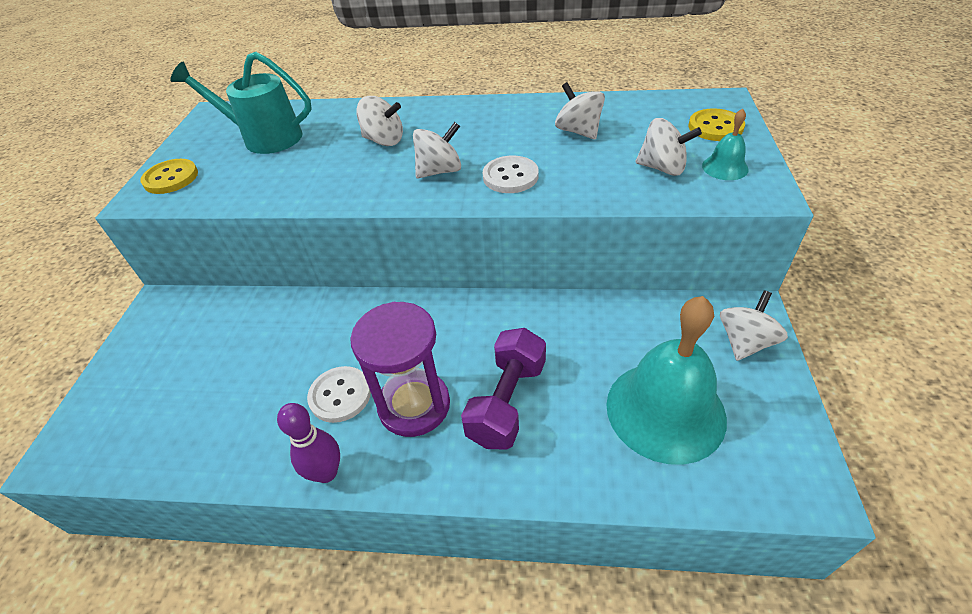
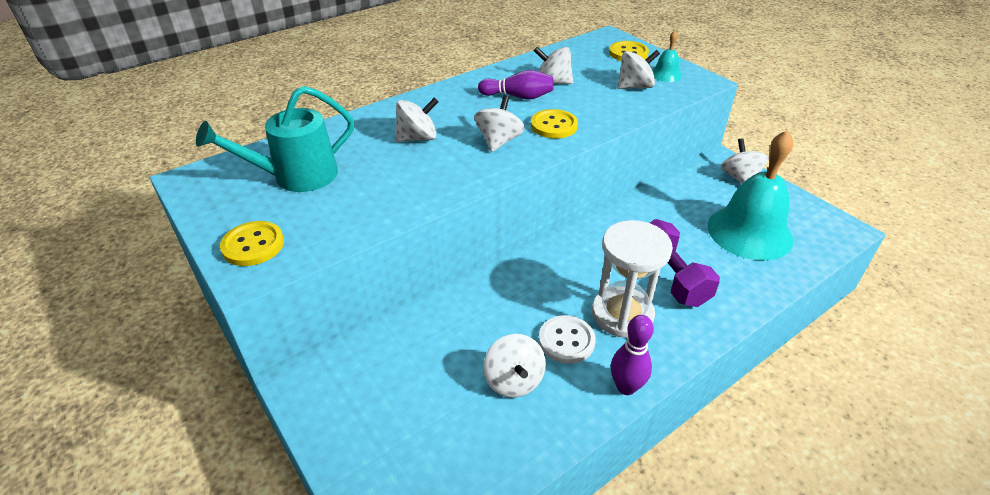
camera: 45 degrees left, 5 degrees down
(263, 399) = (514, 380): none -> white spinning top
(414, 405) = (622, 314): purple hourglass -> white hourglass
(510, 176) = (554, 126): white button -> yellow button
(523, 134) = (518, 97): none -> purple bowling pin

